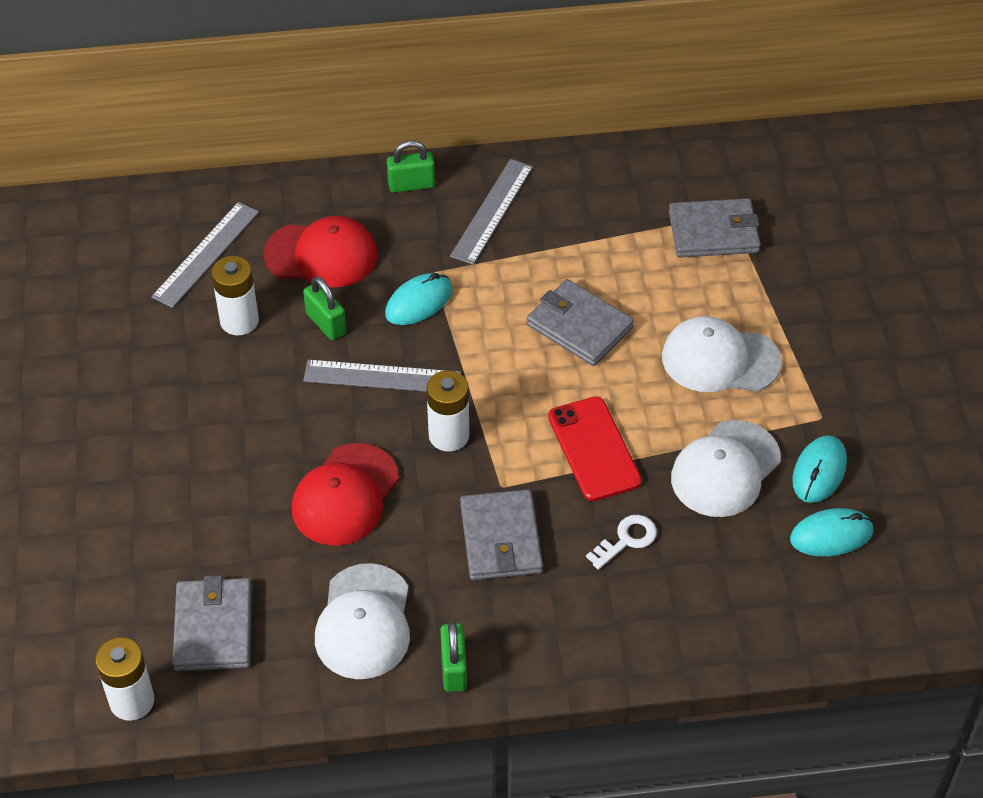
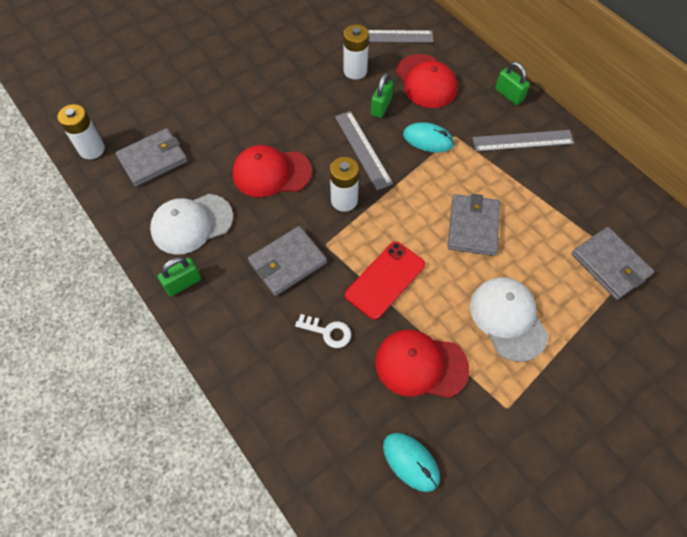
camera: 60 degrees right, 10 degrees up
(725, 469) = (420, 365): white cap -> red cap
(819, 471) = (459, 428): turquoise mouse -> none

